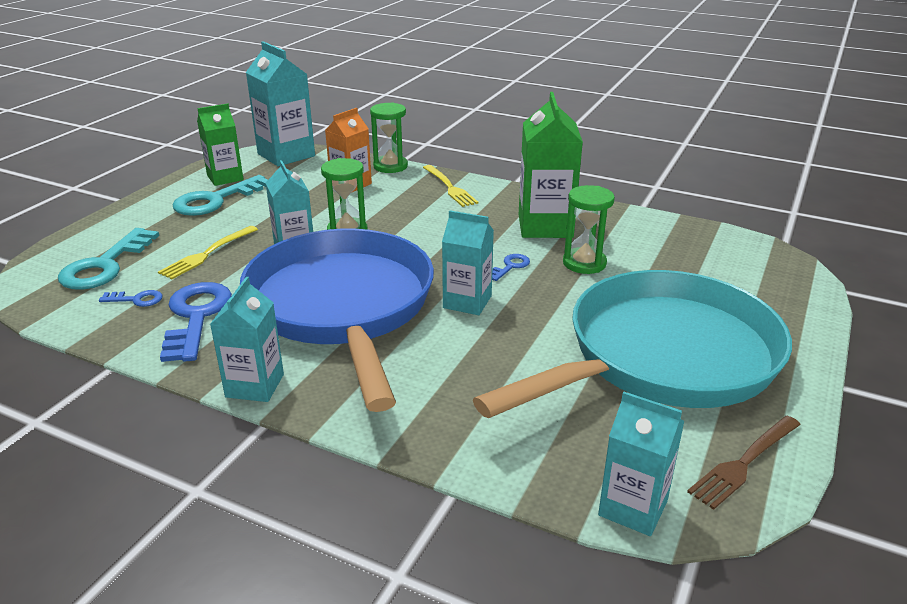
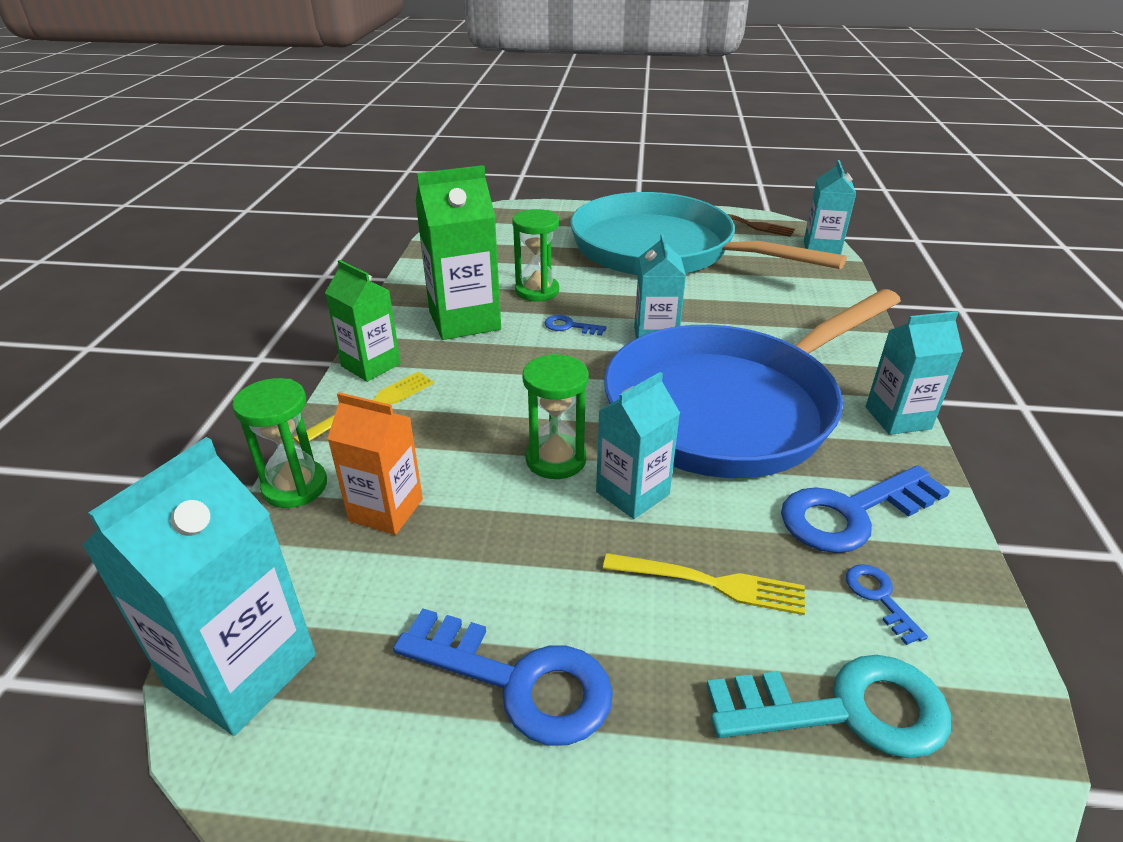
camera: 110 degrees left, 5 degrees up
(216, 200) = (517, 681): turquoise key -> blue key
(225, 178) = (399, 729): green carton -> green carton (371, 365)

